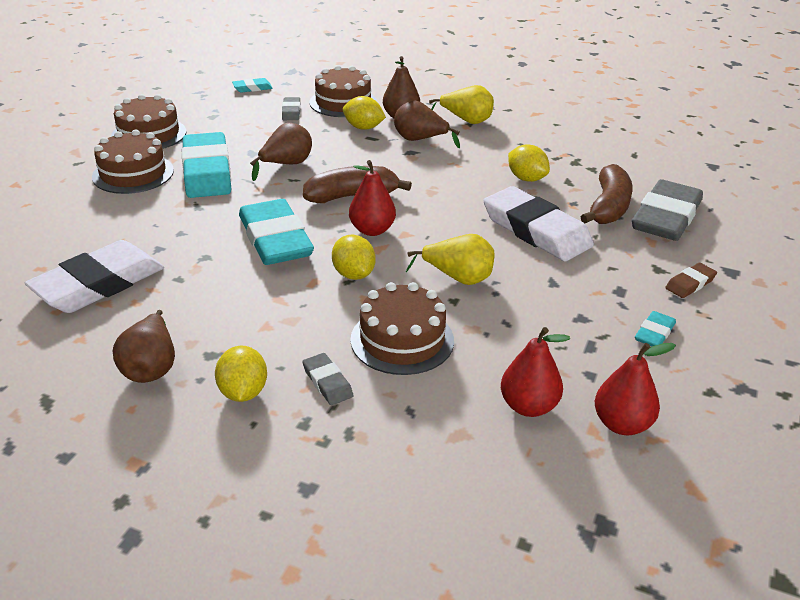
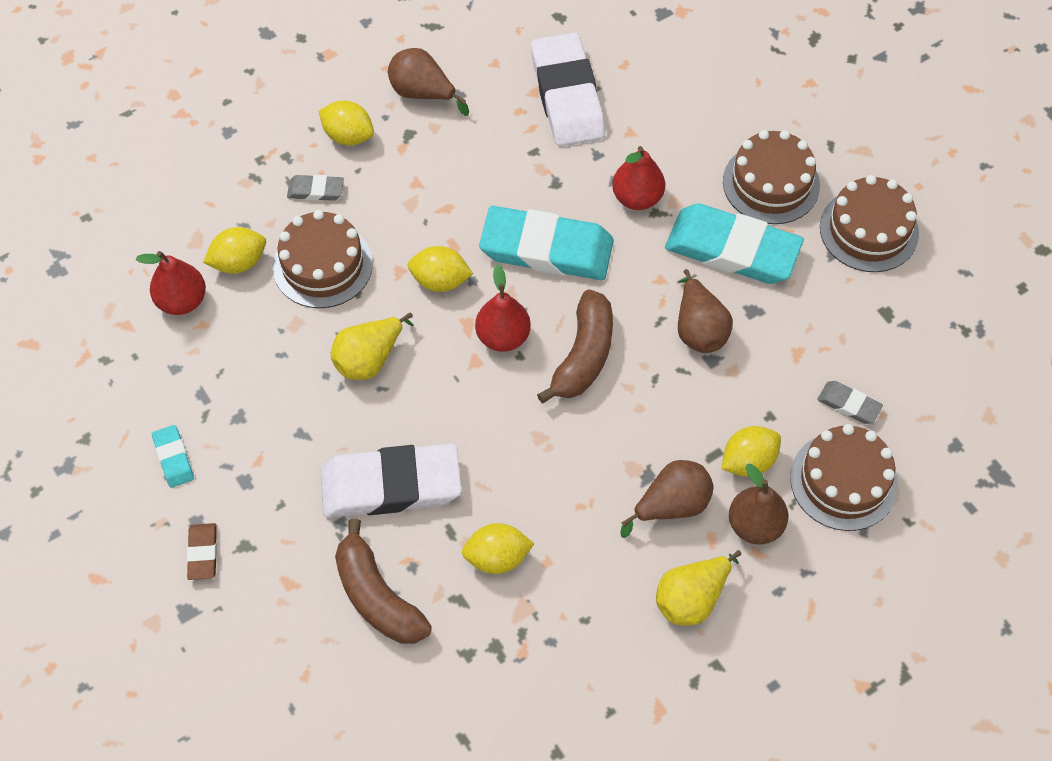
camera: 125 degrees right, 25 degrees up
(252, 88) = (958, 395): turquoise eraser -> none
(452, 391) = (239, 262): none -> yellow lemon
(622, 424) = (113, 347): red pear -> red pear (637, 198)
(666, 217) = (314, 640): grey eraser -> none

